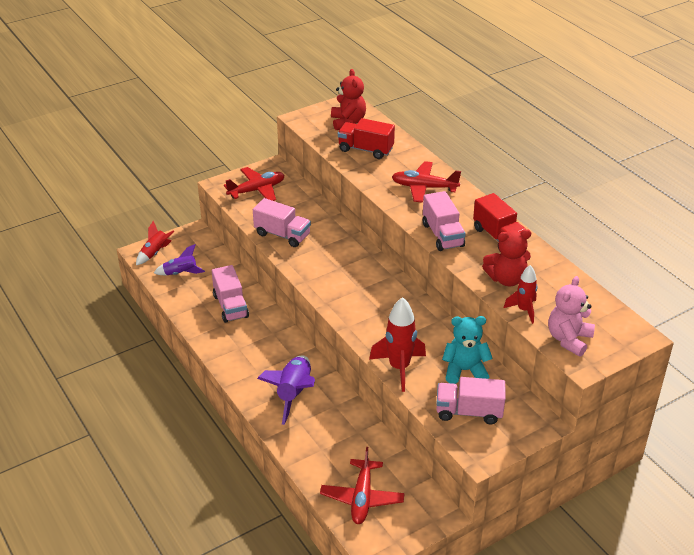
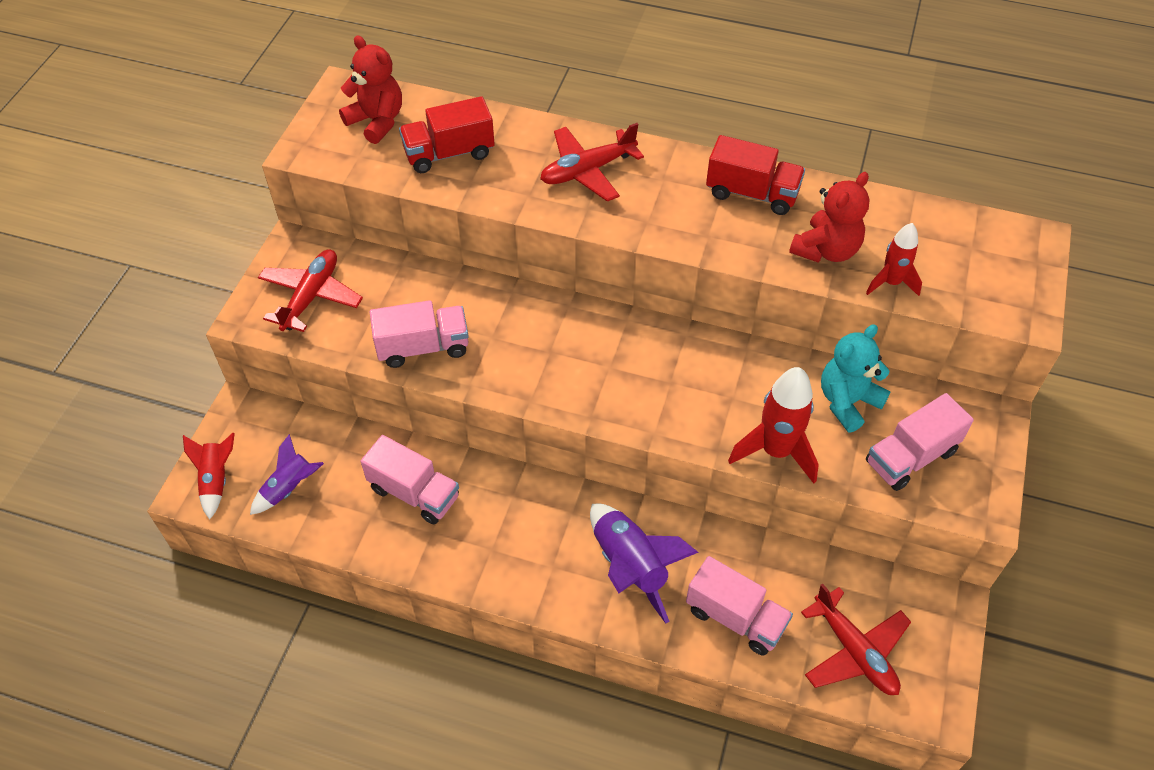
camera: 40 degrees left, 15 degrees up
(442, 235) = (687, 231): pink truck -> pink truck (735, 617)
(568, 339) = (977, 292): pink teddy bear -> none

